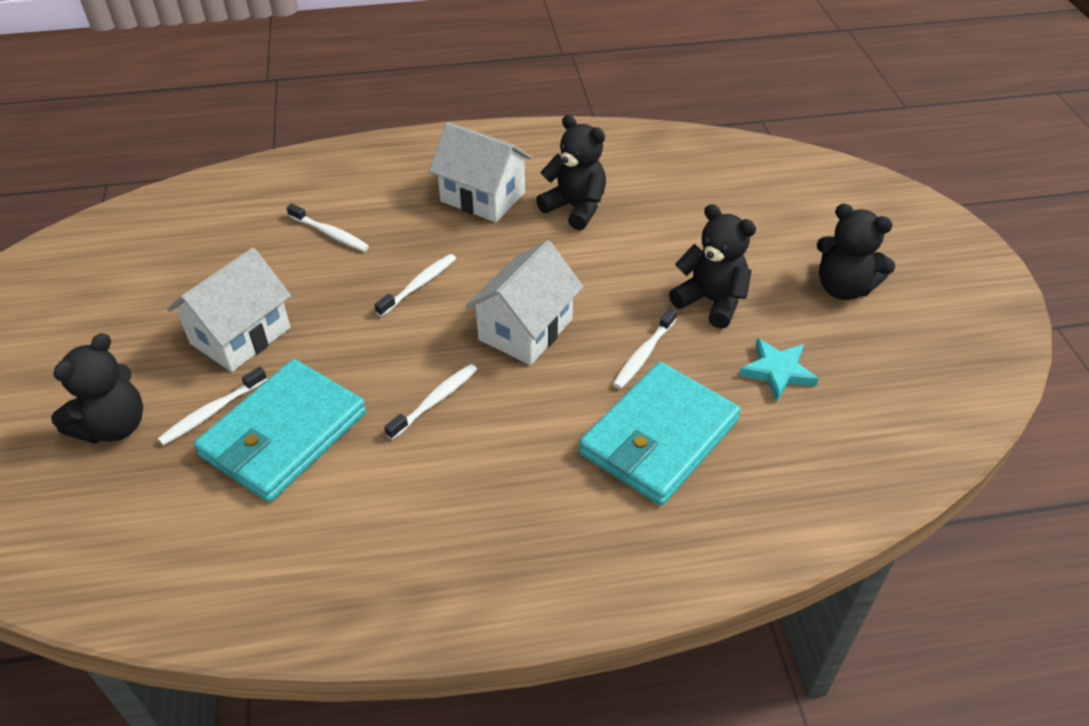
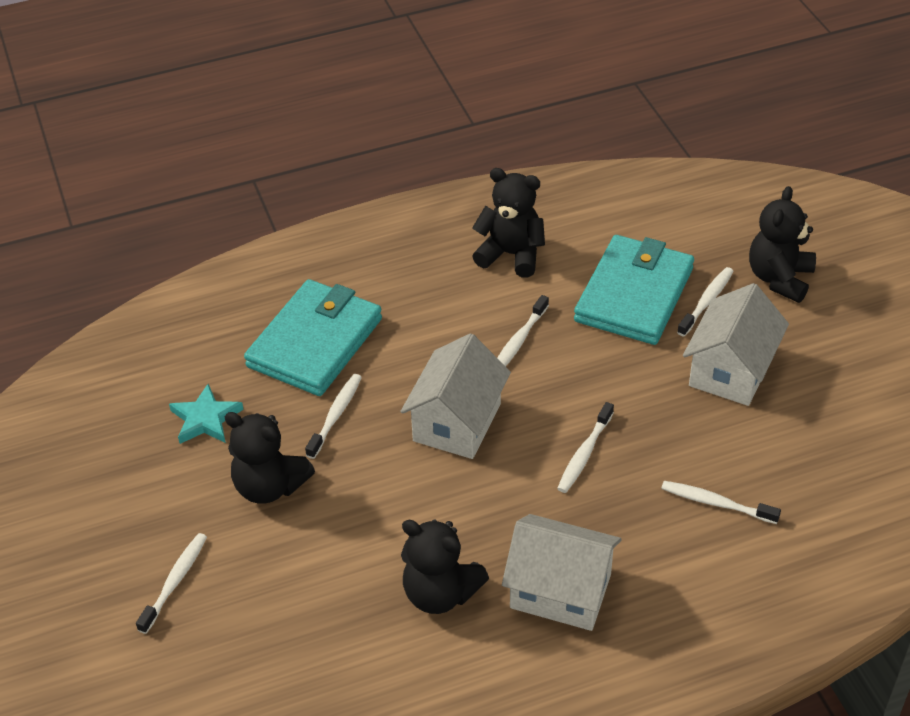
camera: 170 degrees right, 0 degrees up
(790, 243) = (174, 582): none -> white toothbrush
(843, 288) = (122, 528): black teddy bear -> black teddy bear (511, 254)

